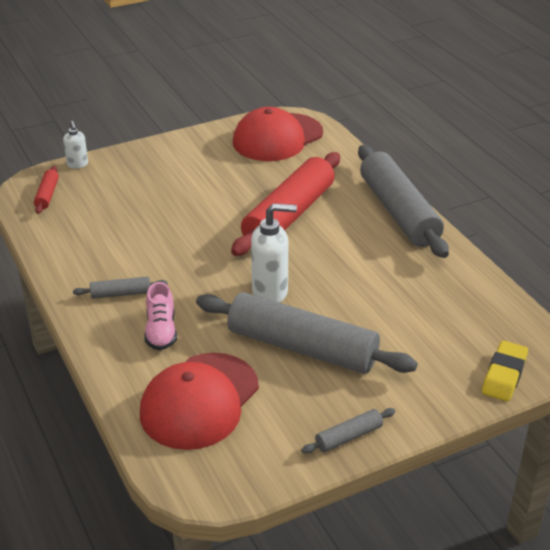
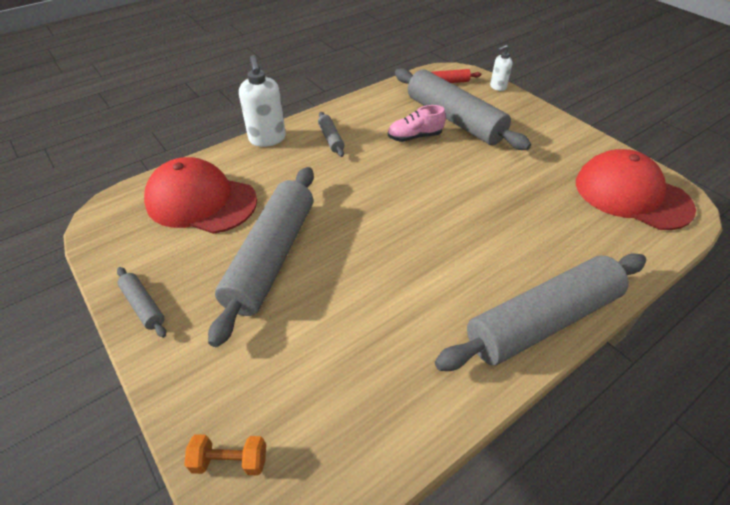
camera: 80 degrees right, 10 degrees up
(125, 204) = (454, 119): none -> grey rolling pin
(161, 331) = (286, 167): pink shoe -> pink shoe (414, 137)
(270, 292) = (353, 224): white soap dispenser -> white soap dispenser (267, 139)
(289, 215) = (486, 222): red rolling pin -> none
(504, 375) = (230, 461): yellow eraser -> orange dumbbell

